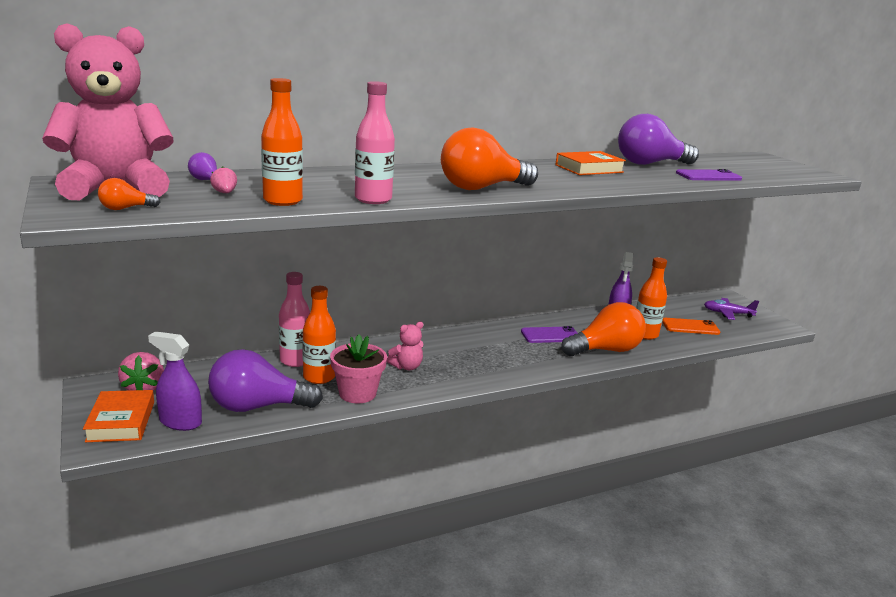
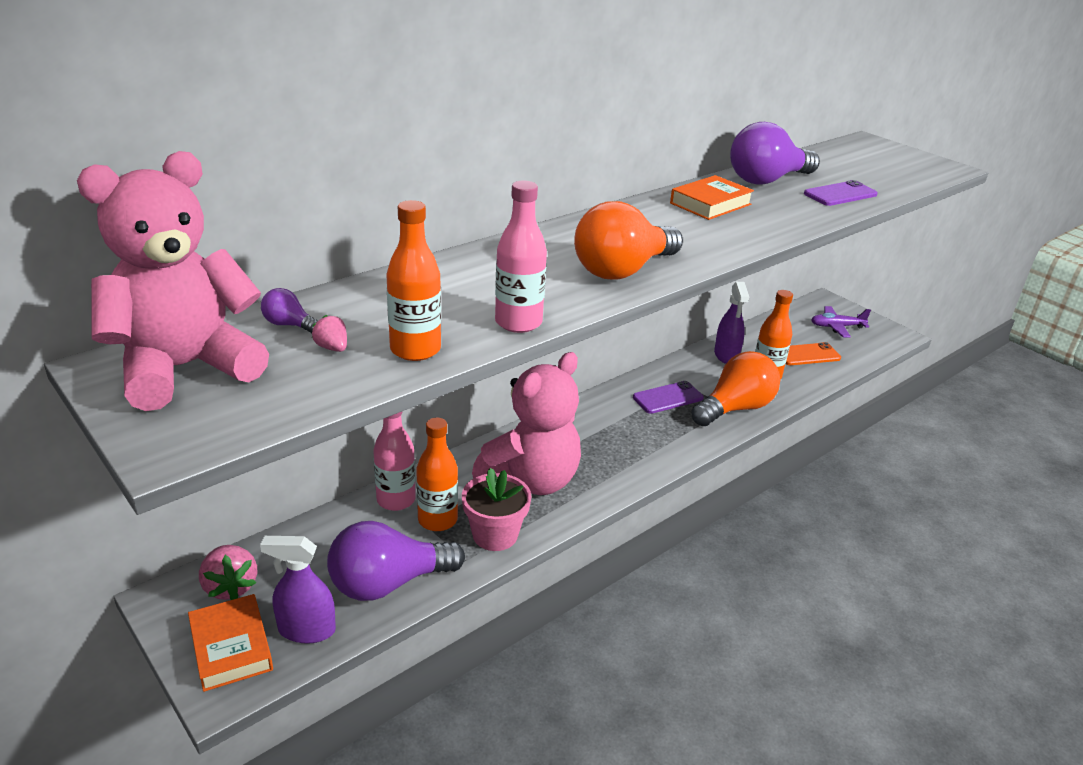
camera: 15 degrees left, 10 degrees up
(125, 209) = (233, 412): orange light bulb -> none
(406, 367) = (531, 481): pink teddy bear -> pink teddy bear, size x2.36

